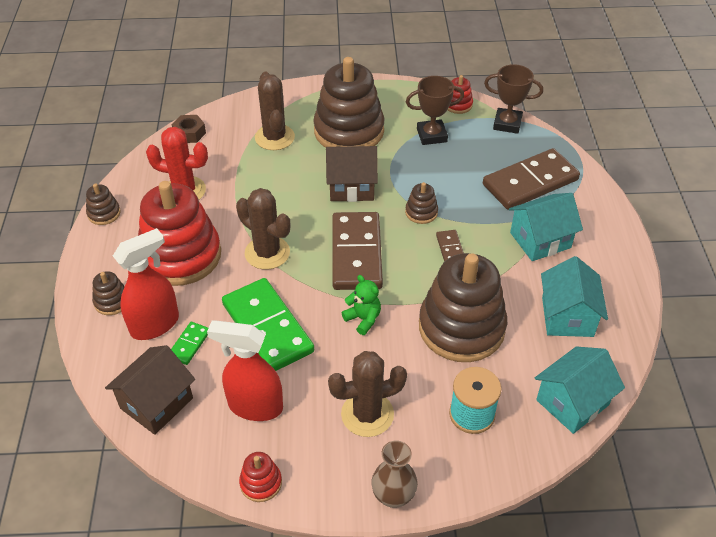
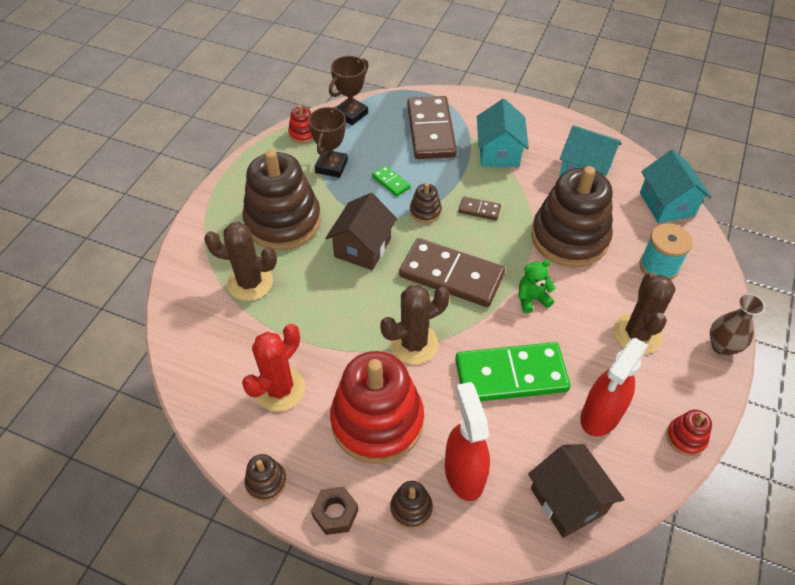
camera: 65 degrees left, 5 degrees up
(189, 133) = (187, 357): brown nut -> brown nut (335, 513)
(189, 344) = (504, 449): green domino -> green domino (391, 182)

